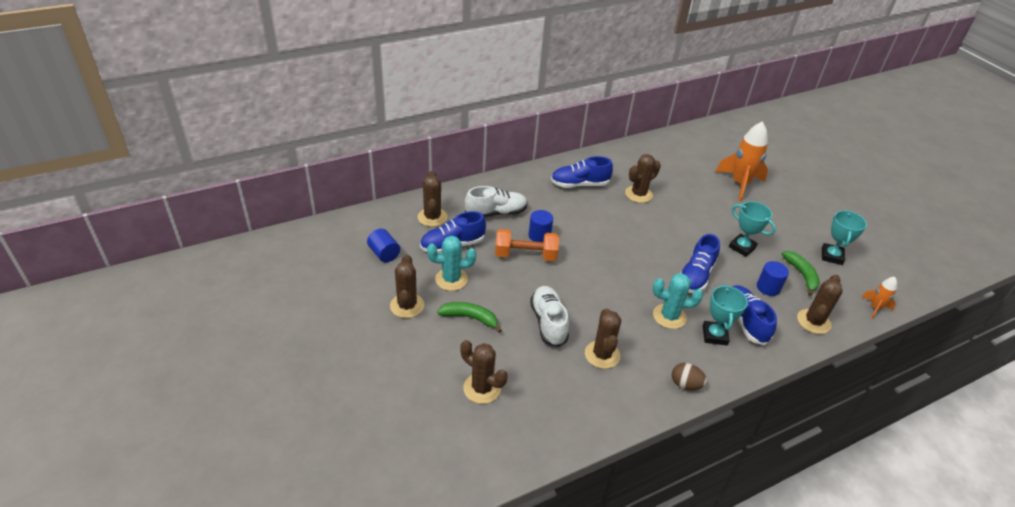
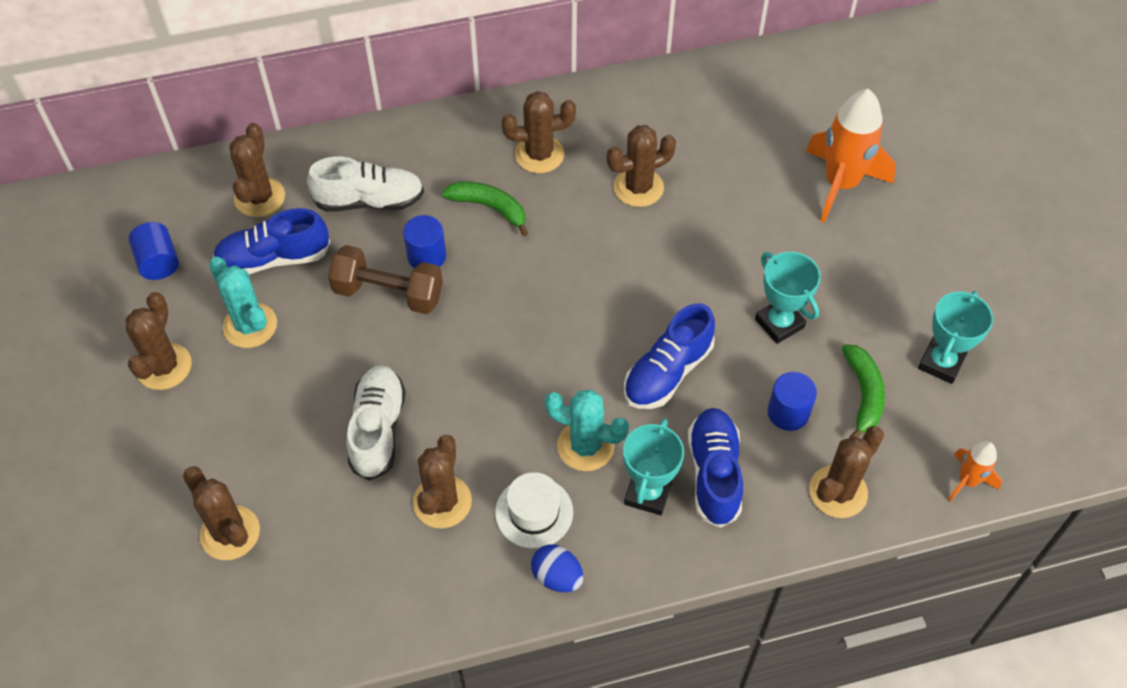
camera: 15 degrees right, 15 degrees up
(451, 279) = (250, 326): turquoise cactus -> turquoise cactus turned 45 degrees clockwise
(470, 318) = (255, 403): green banana -> green banana (490, 208)
(525, 255) = (388, 293): orange dumbbell -> brown dumbbell
(579, 184) = (539, 154): blue shoe -> brown cactus
(656, 353) = (534, 512): none -> white hat
(685, 384) = (557, 577): brown egg -> blue egg

